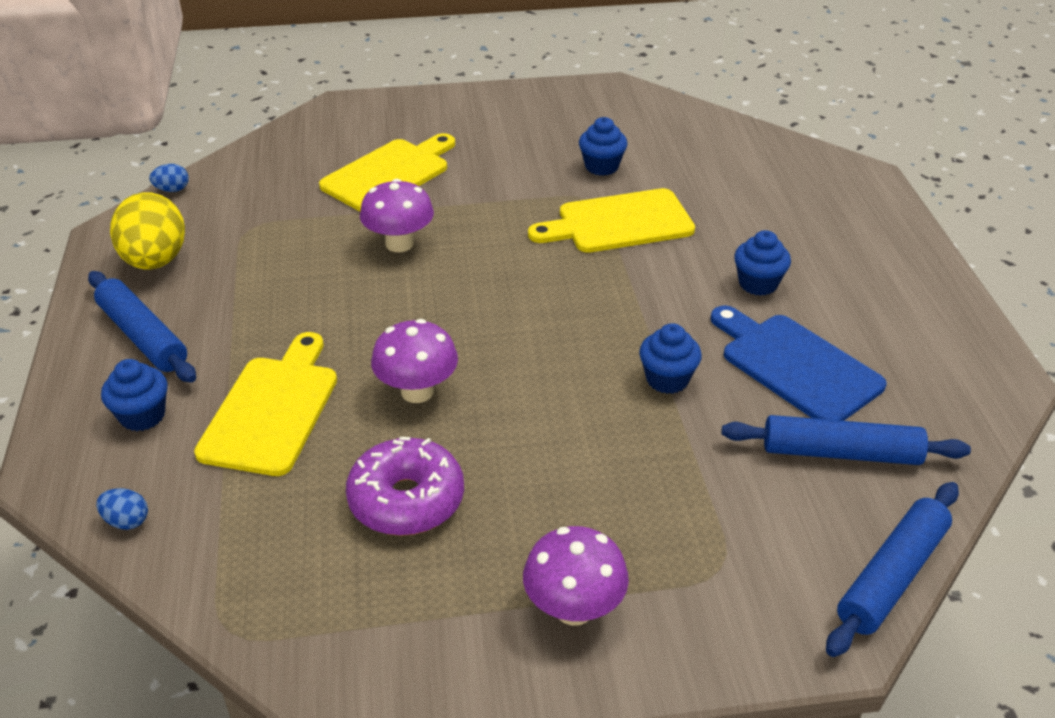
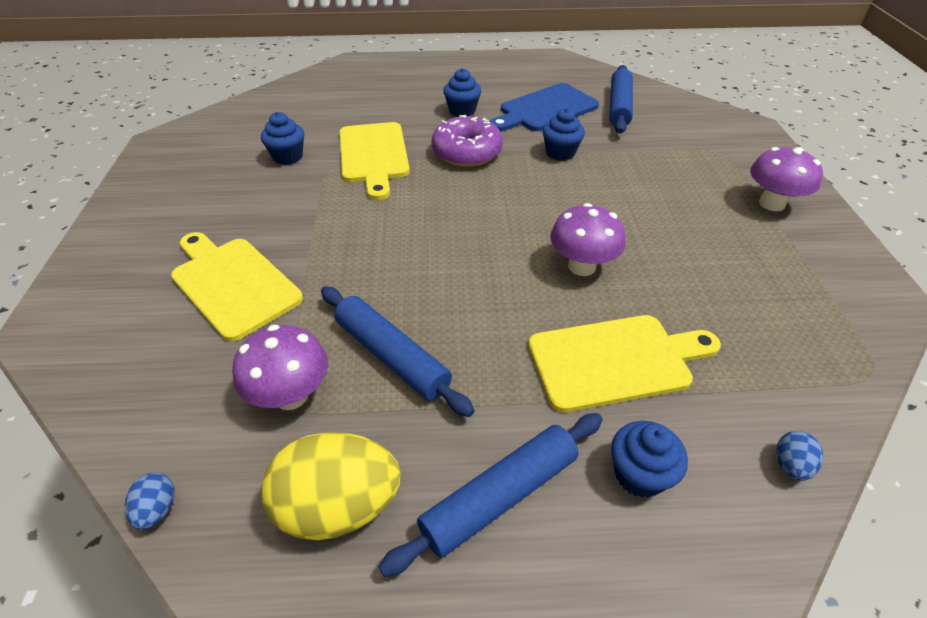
camera: 85 degrees left, 5 degrees up
(272, 409) = (615, 360): yellow cutting board -> yellow cutting board turned 150 degrees clockwise
(399, 244) = (366, 276): purple mushroom -> purple mushroom (291, 395)
(406, 500) = (704, 273): purple donut -> purple donut (467, 153)
(891, 576) = (705, 106): blue rolling pin -> blue rolling pin (392, 356)

